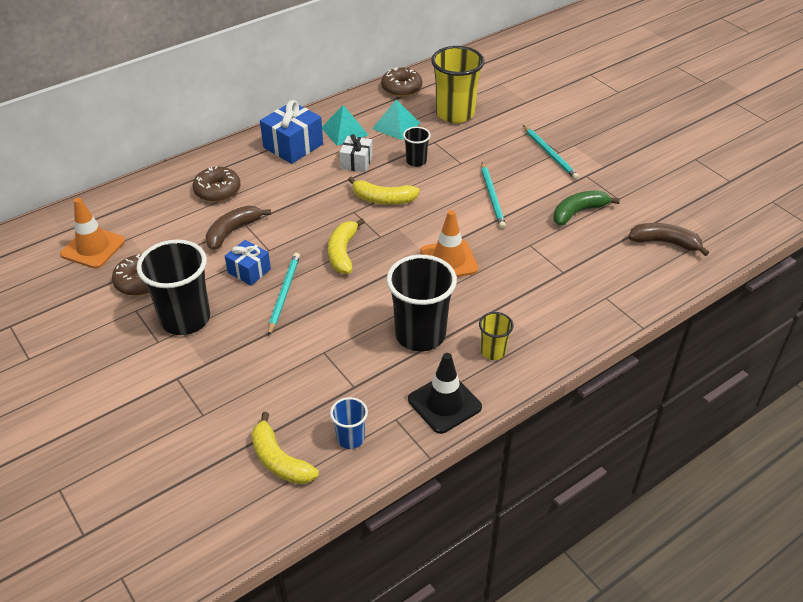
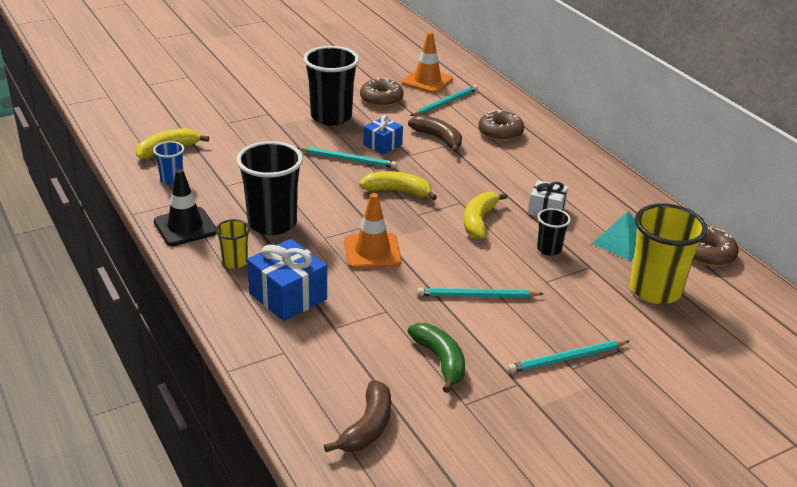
camera: 95 degrees right, 10 degrees down
(150, 231) = (445, 103): none -> turquoise pencil
(293, 146) = (576, 174): blue gift -> blue gift (288, 296)
(344, 131) = (606, 207): turquoise pyramid -> none

